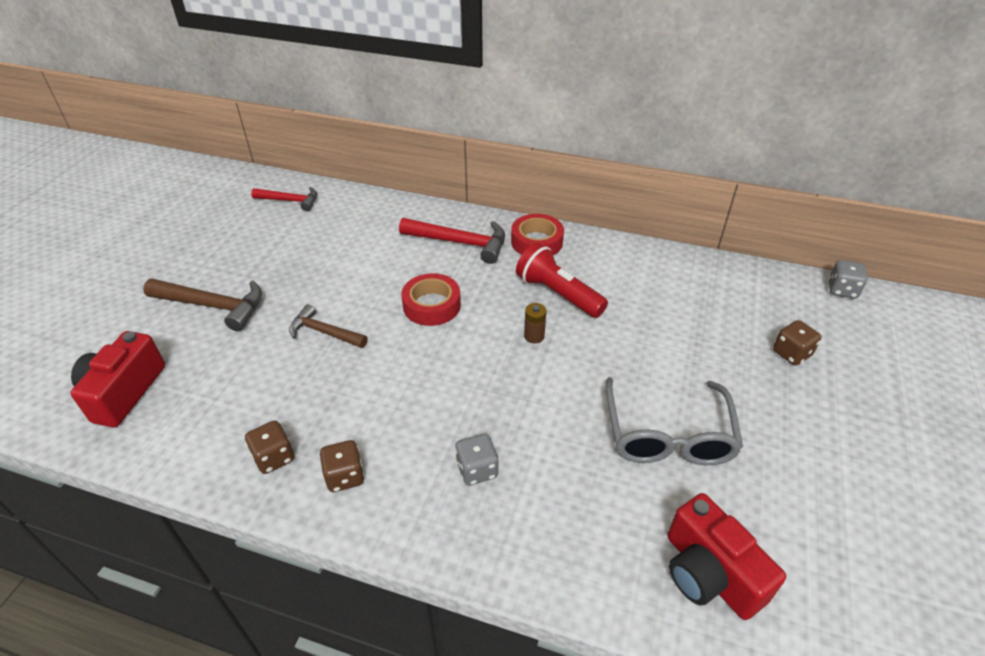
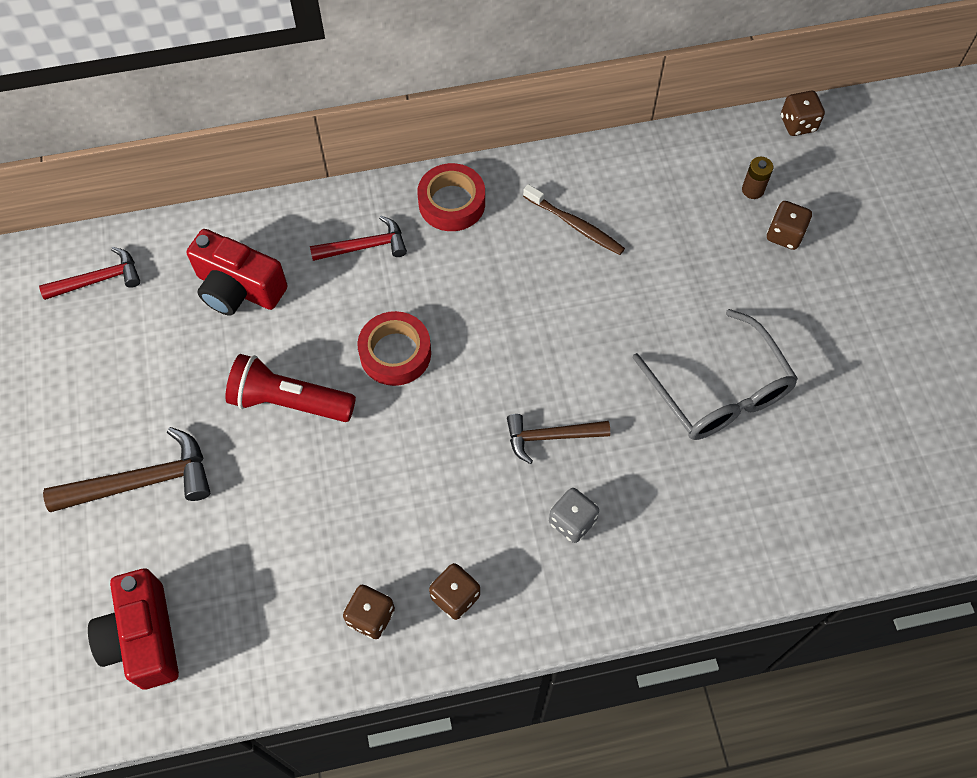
camera: 30 degrees left, 20 degrees up
(324, 332) = (303, 449): brown hammer -> brown hammer (550, 437)
(460, 243) = (365, 246): red hammer -> red hammer, size x0.66
(534, 336) = (530, 339): brown battery -> brown battery (752, 190)
(558, 294) = (520, 269): red flashlight -> red flashlight (289, 401)
(617, 285) = (575, 225): none -> brown toothbrush
(709, 573) = (817, 510): red camera -> red camera (238, 288)
(842, 290) = (798, 124): grey dice -> brown dice

